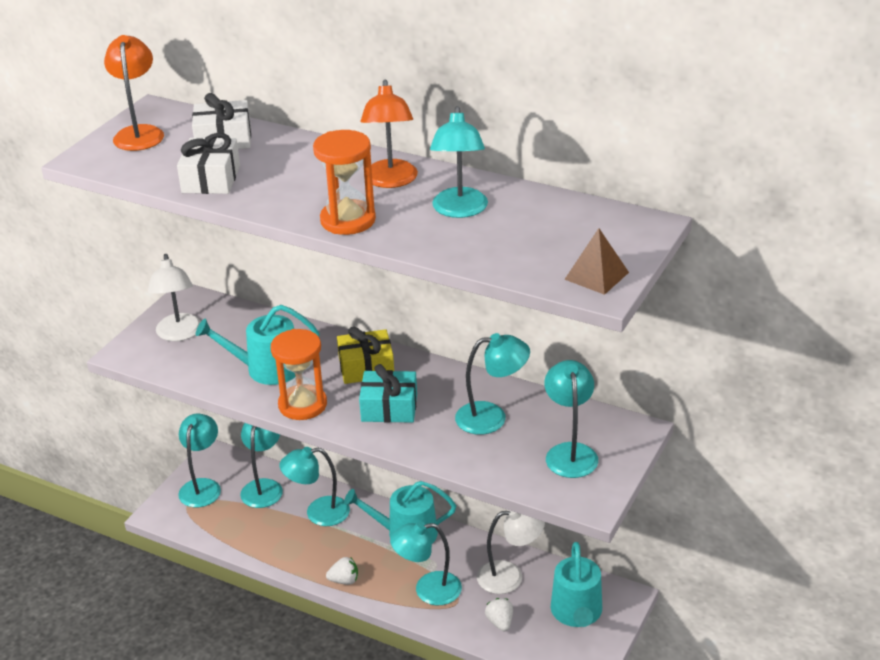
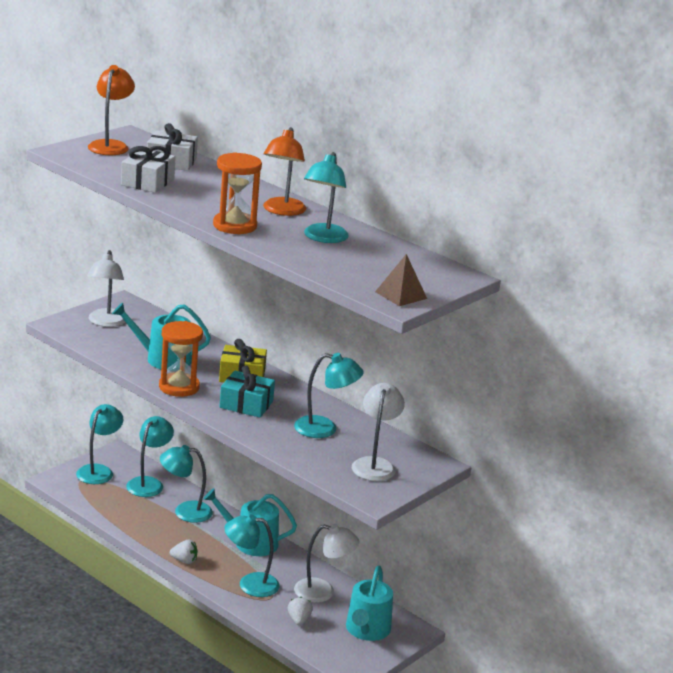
camera: 10 degrees right, 10 degrees down
(570, 452) = (375, 464): turquoise lamp -> white lamp

